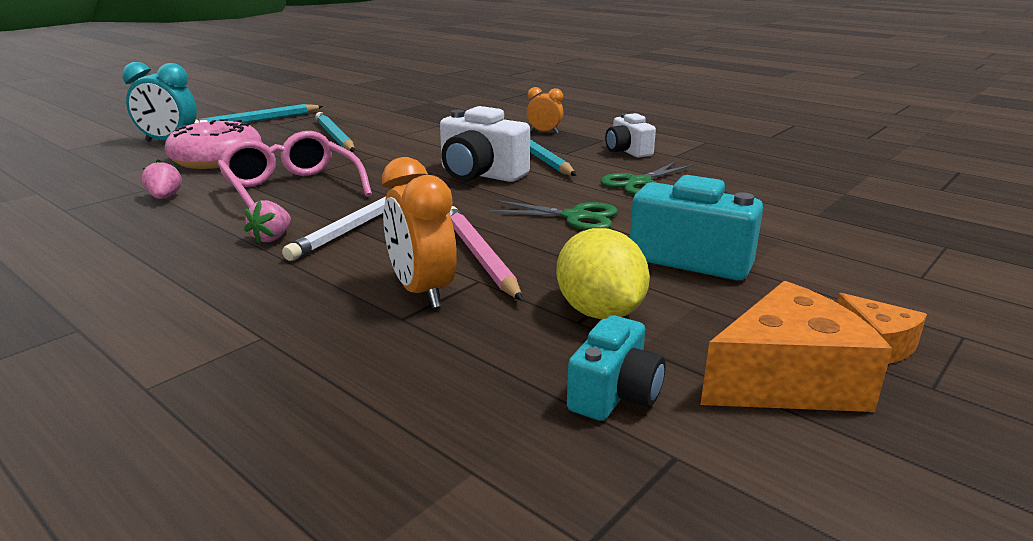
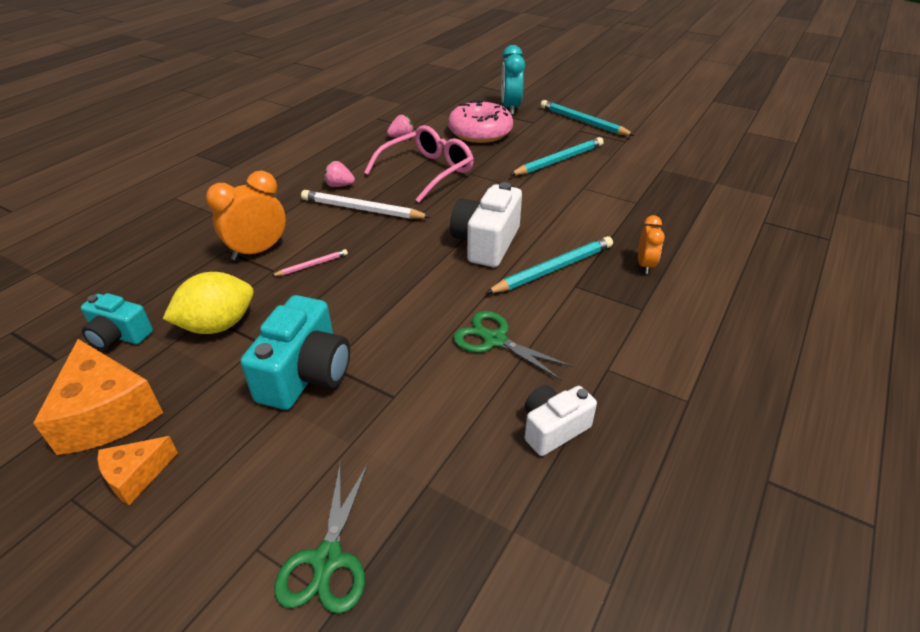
camera: 80 degrees right, 15 degrees up
(479, 255) = (312, 265): pink pencil -> pink pencil, size x0.50
(574, 217) = (391, 303): green scissors -> green scissors (327, 559)
(627, 151) = (603, 329): white camera -> white camera (553, 429)

